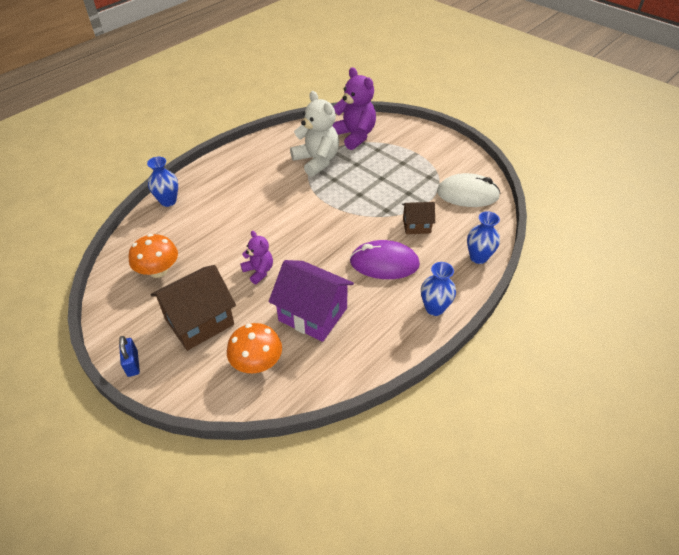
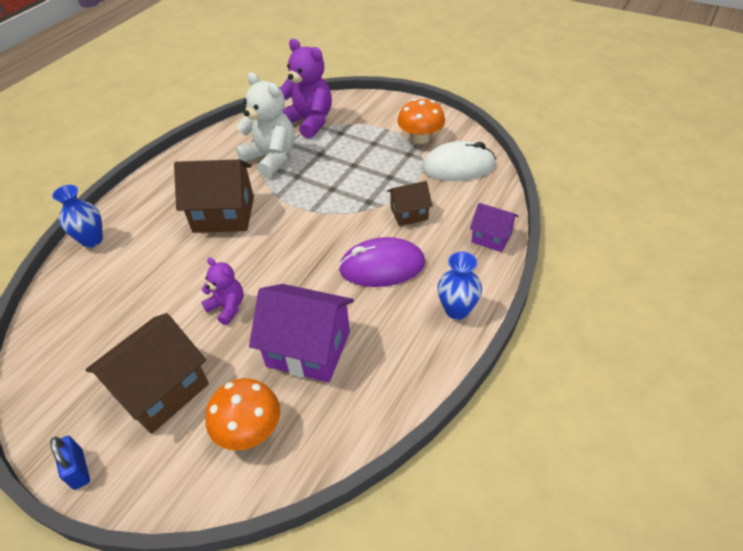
camera: 10 degrees left, 0 degrees up
(158, 271) = (94, 333): orange mushroom -> orange mushroom (420, 138)
(270, 199) = (224, 214): none -> brown house
(478, 257) = (491, 237): blue vase -> purple house

